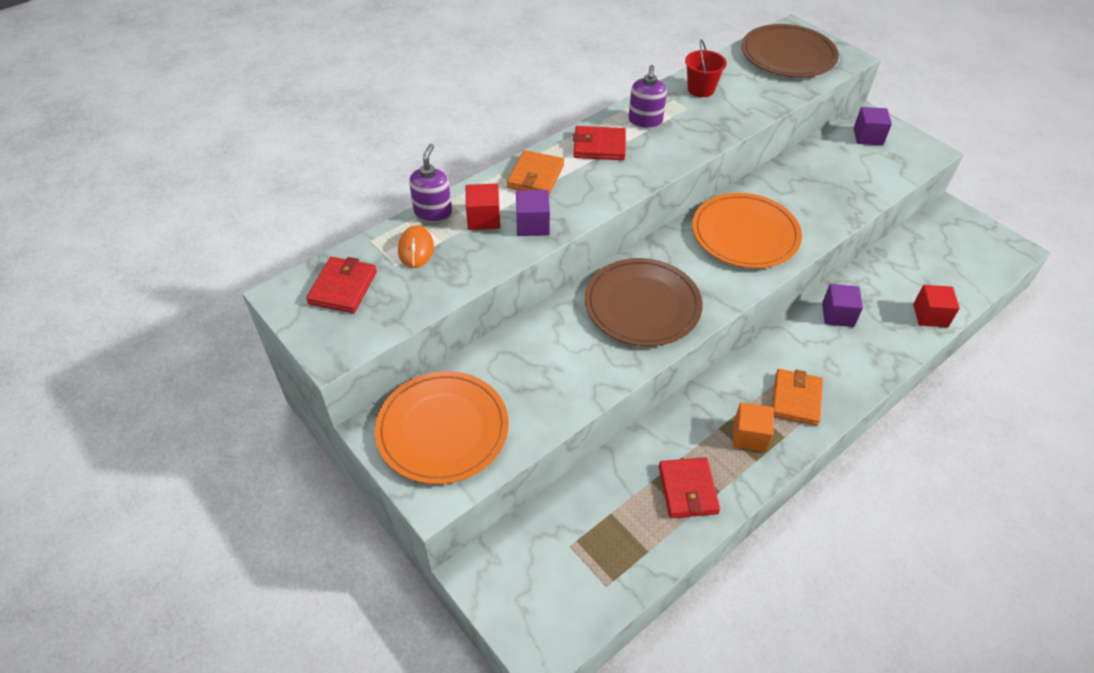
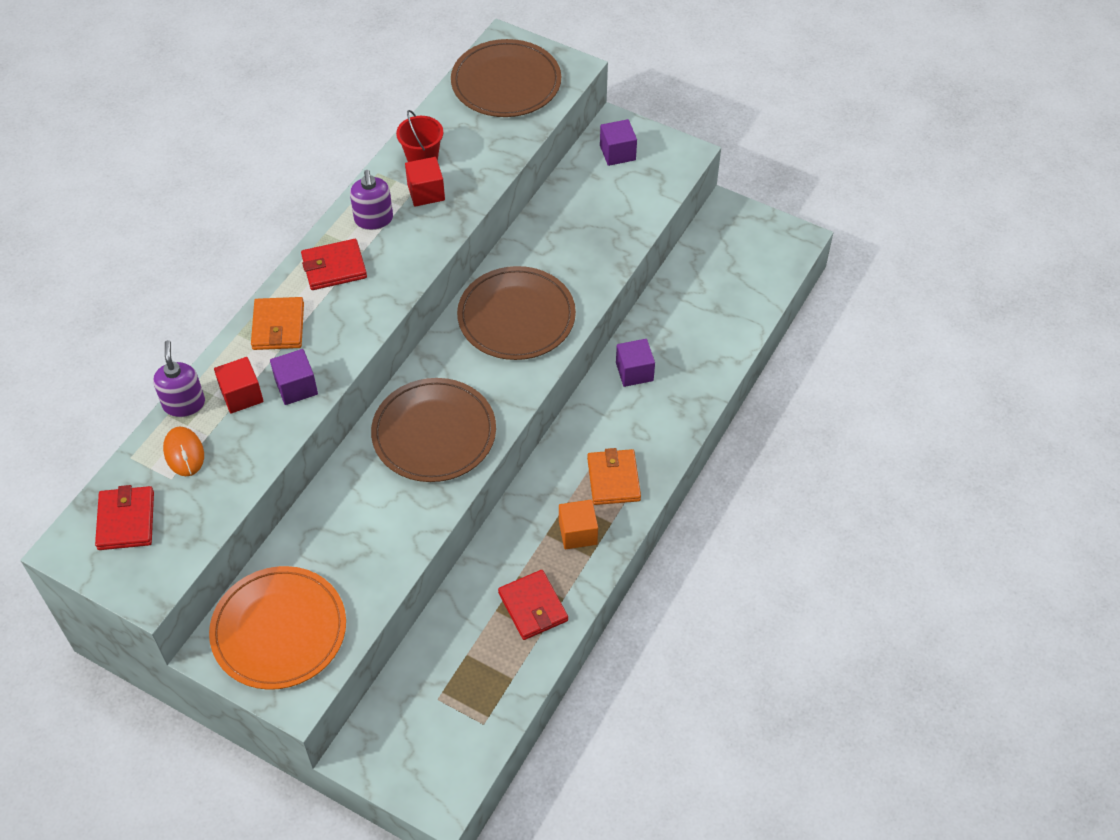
camera: 20 degrees left, 5 degrees up
(745, 234) = (516, 317): orange plate -> brown plate
(930, 315) = (725, 344): red cube -> red cube (426, 192)

